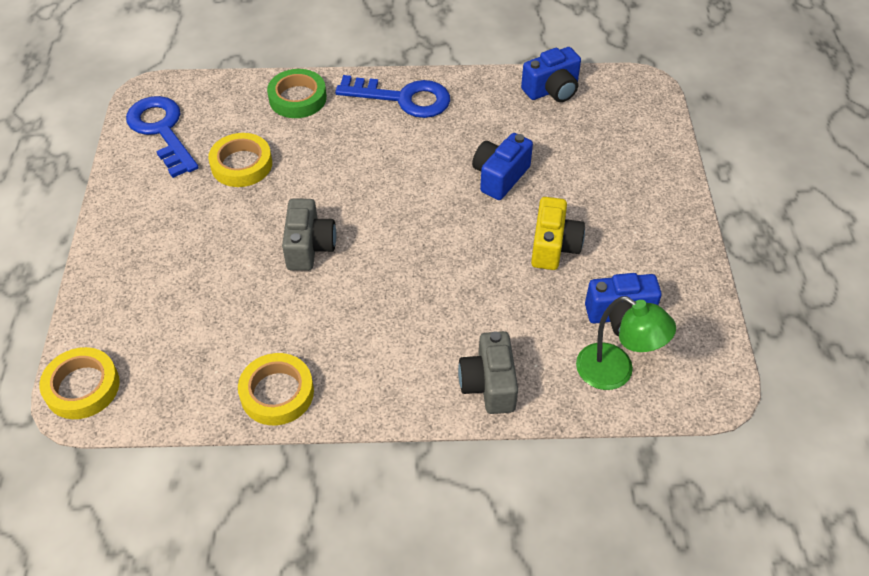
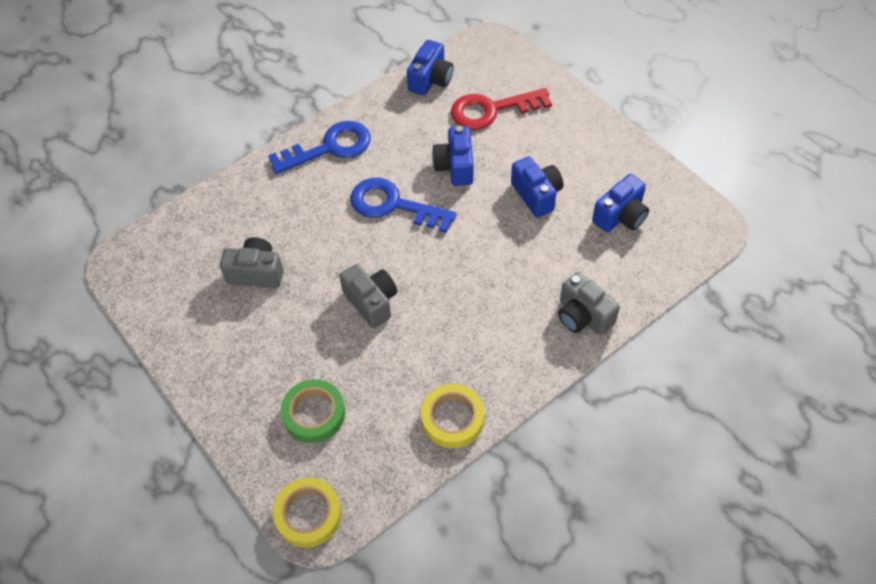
camera: 35 degrees left, 5 degrees up
(162, 131) = (163, 286): blue key -> blue key (393, 205)
(241, 164) = (256, 273): yellow tape -> grey camera
(297, 98) = (247, 194): green tape -> green tape (314, 414)
(553, 246) = (536, 195): yellow camera -> blue camera
(585, 147) = (492, 110): none -> red key
(615, 373) = (650, 256): green lamp -> none

